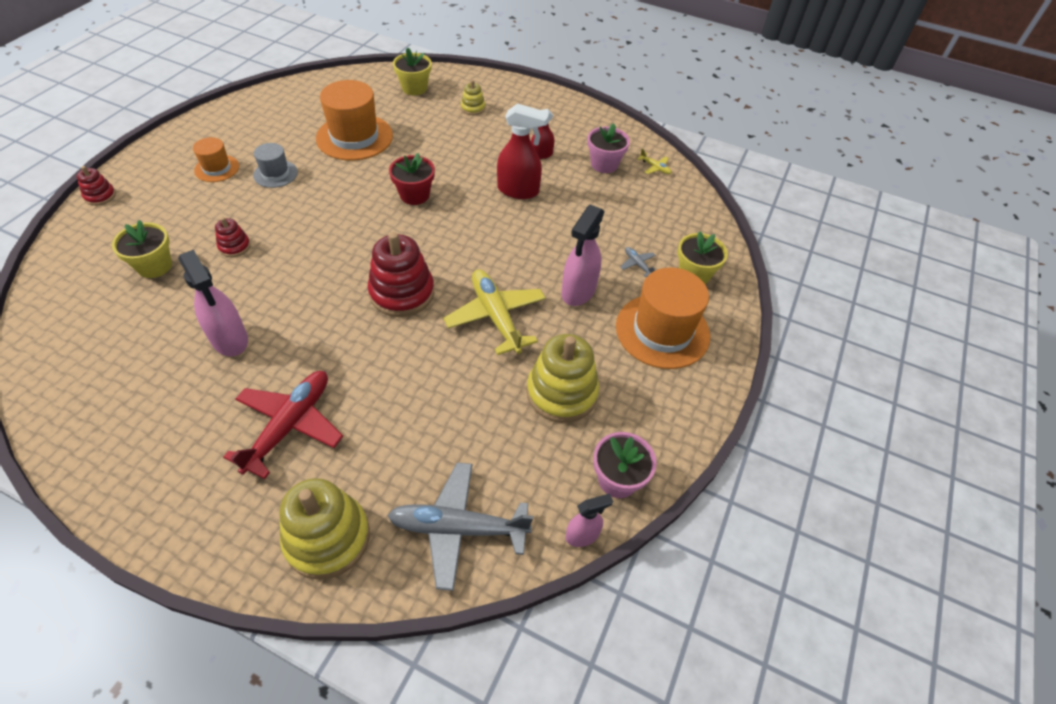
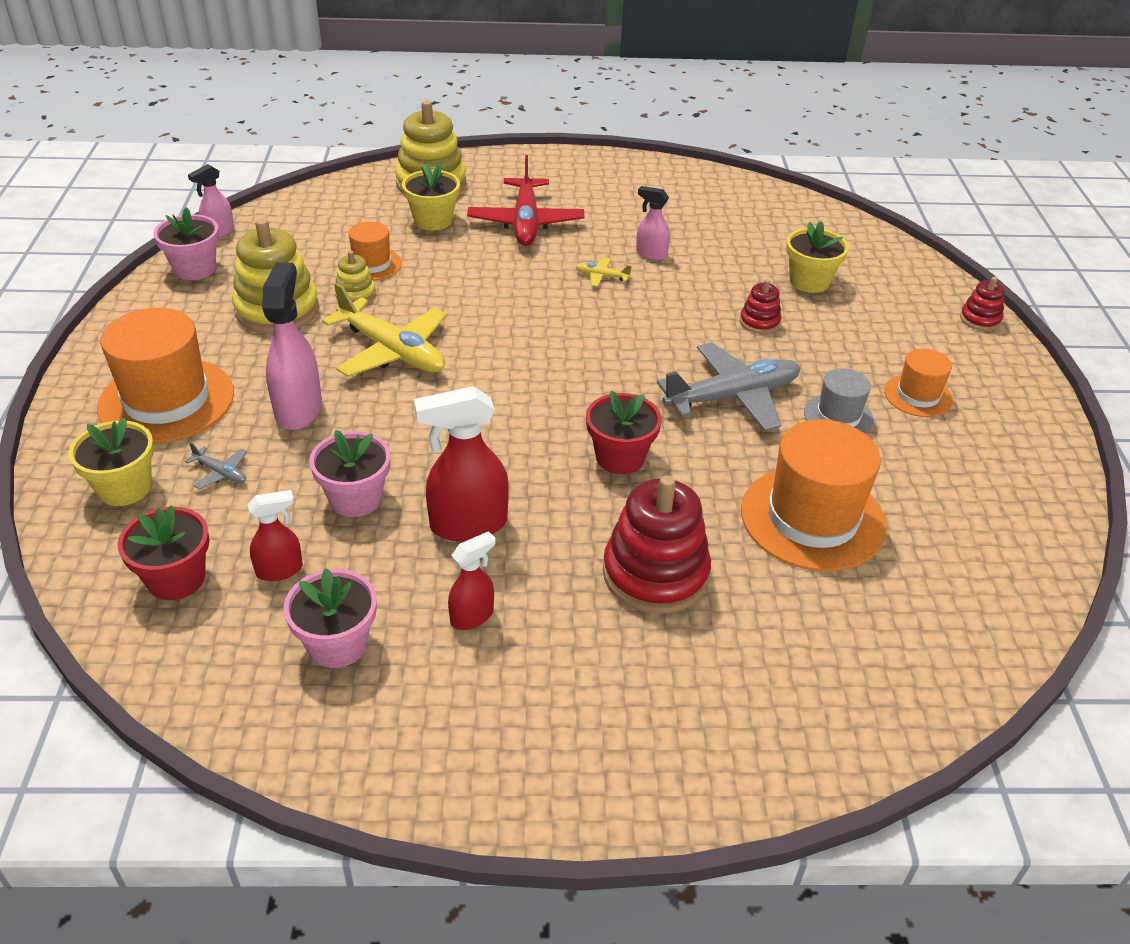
camera: 155 degrees right, 10 degrees down
(230, 339) = (651, 254): pink spray bottle -> pink spray bottle, size x0.57
(402, 293) = (521, 339): red stacking toy -> red stacking toy (655, 574)
(414, 88) = (843, 682): yellow flower pot -> yellow flower pot (433, 220)
(458, 528) = (330, 211): grey plane -> grey plane (733, 397)
(461, 421) = (372, 264): none -> orange hat
(473, 108) = (683, 679): yellow stacking toy -> yellow stacking toy (355, 294)
(568, 223) = (355, 498): none -> pink flower pot
(619, 202) = (280, 570): none -> red spray bottle
(655, 168) = (227, 680): yellow plane -> yellow plane (601, 276)
(671, 215) = (176, 579): none -> red flower pot

